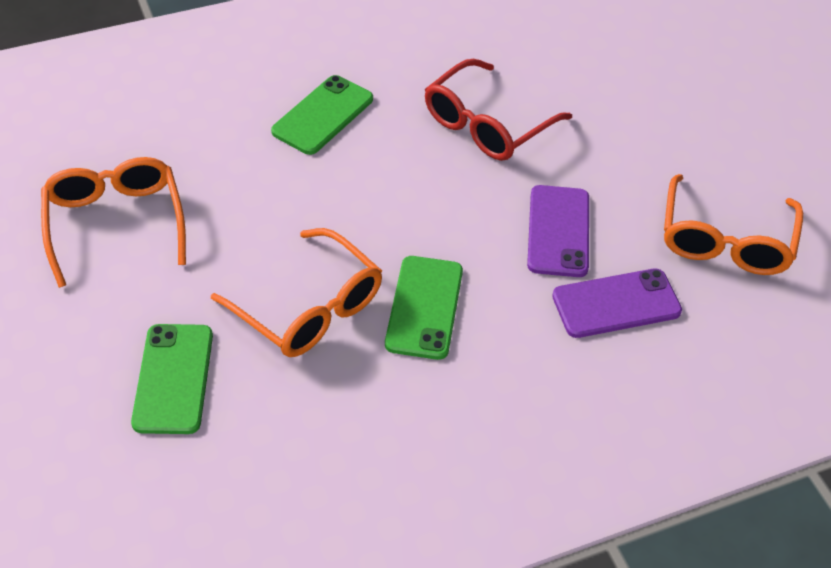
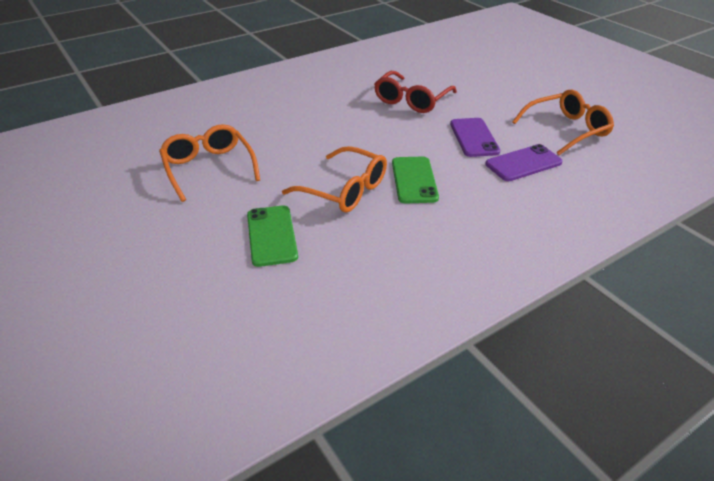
camera: 10 degrees left, 10 degrees down
(323, 115) = (317, 107): green phone -> none
(725, 240) = (566, 130): orange glasses -> orange glasses turned 120 degrees counterclockwise

